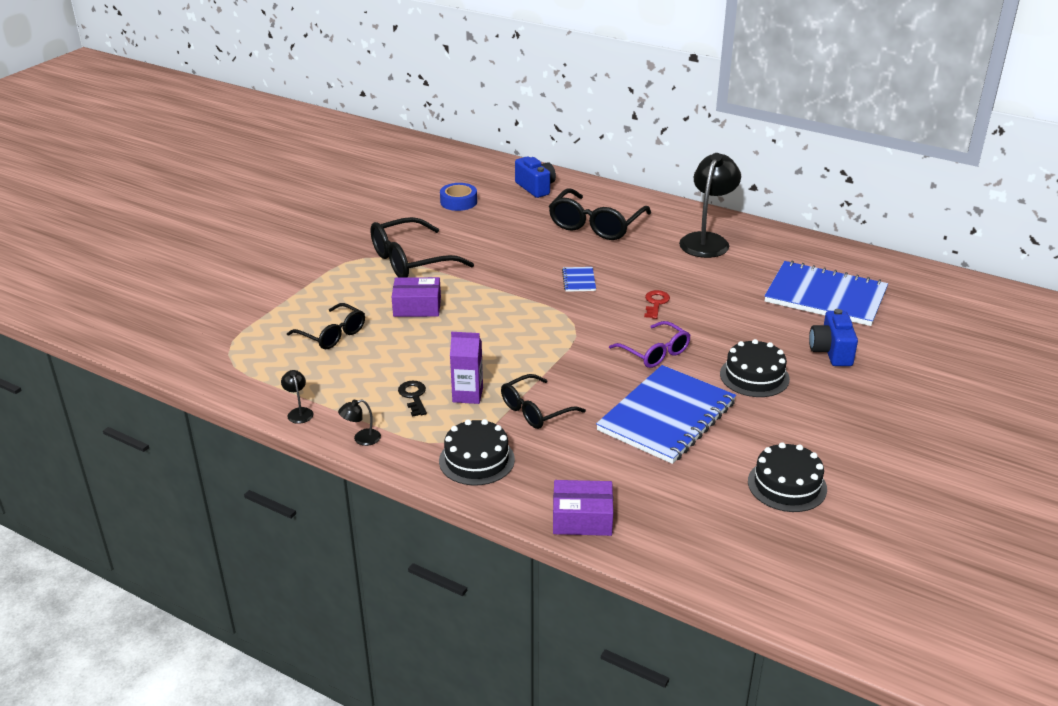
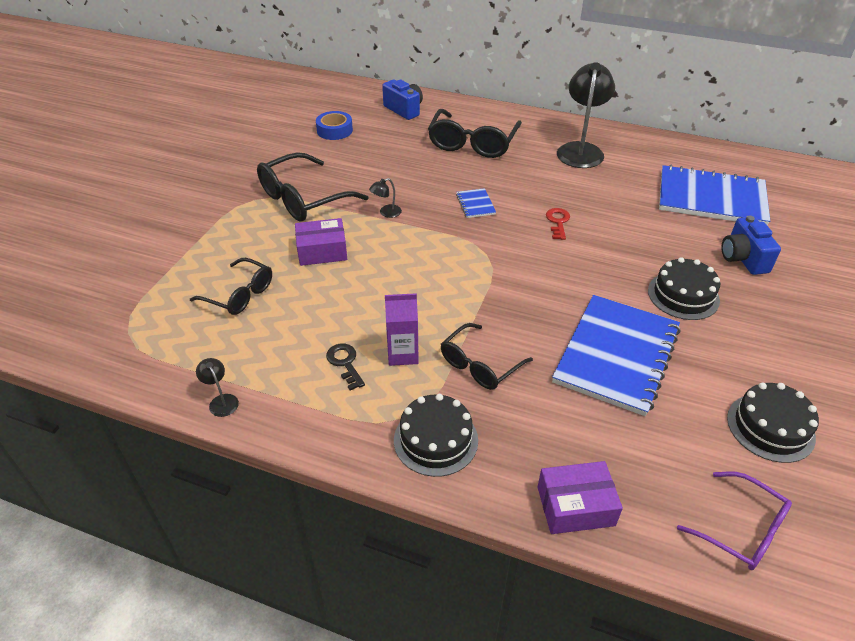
camera: 10 degrees left, 10 degrees up
(361, 439) = (300, 428): black lamp -> black lamp (386, 213)
(654, 352) = (576, 279): purple glasses -> purple glasses (741, 529)

